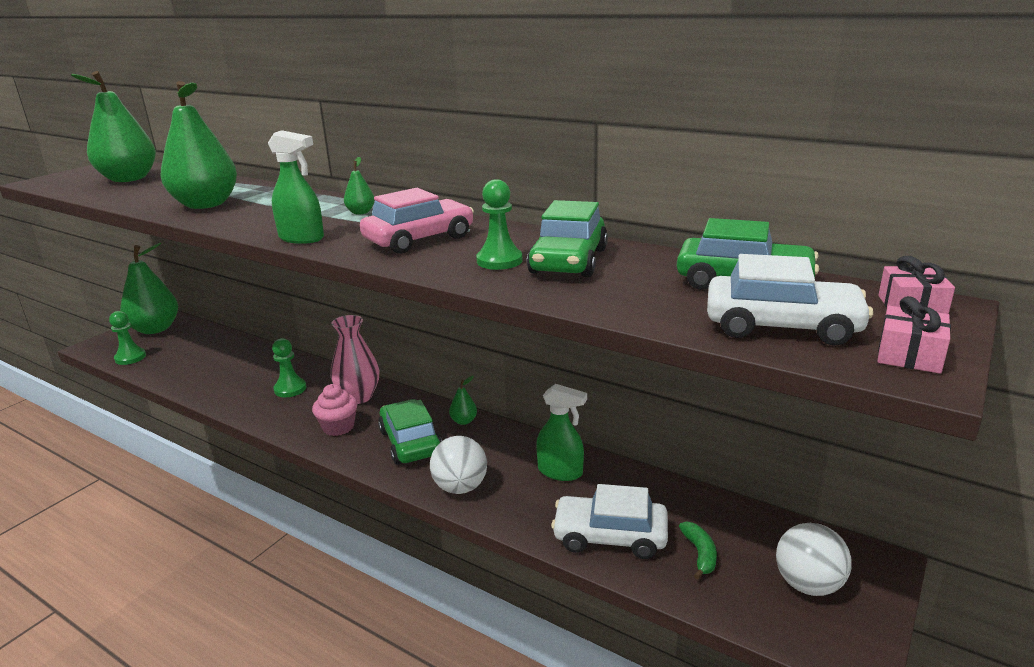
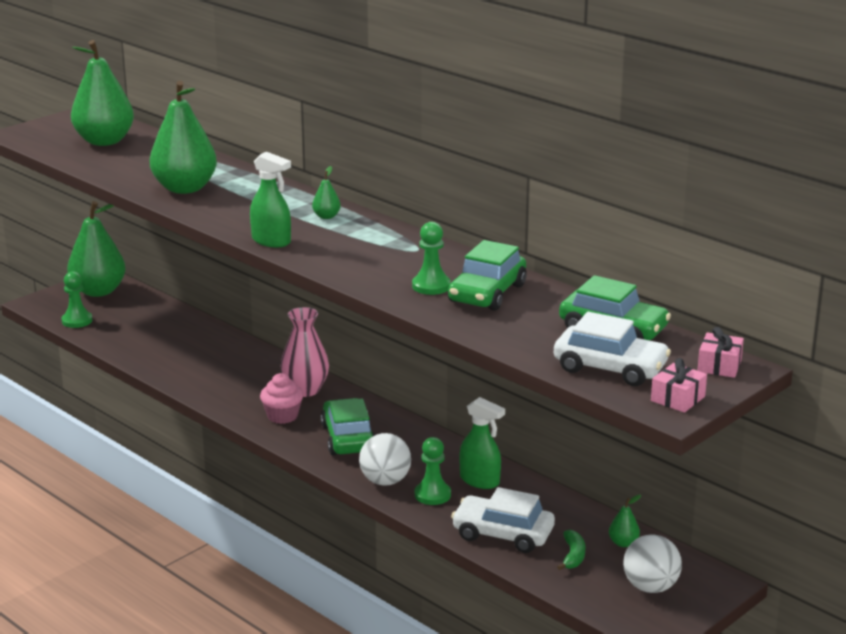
camera: 10 degrees right, 0 degrees up
(290, 389) = (238, 374): green pawn -> green pawn (432, 495)
(419, 239) = (371, 255): pink car -> none
(463, 421) = (403, 426): green pear -> green pear (623, 543)

